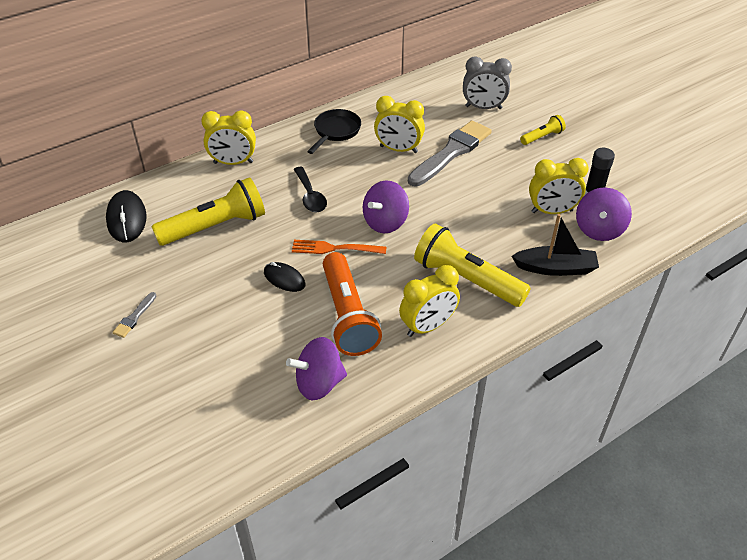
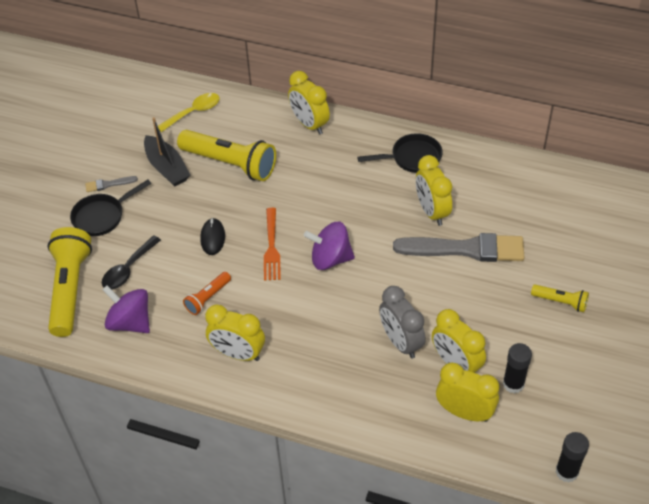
camera: 55 degrees right, 5 degrees up
(127, 219) = (193, 112): black mouse -> yellow spoon
(168, 341) = (102, 216): none -> black pan
(310, 196) = (316, 194): black spoon -> black spoon (128, 269)
(335, 248) = (271, 246): orange fork -> orange fork turned 150 degrees counterclockwise
(347, 315) = (208, 298): orange flashlight -> orange flashlight, size x0.49
(466, 279) = (312, 349): yellow flashlight -> yellow flashlight (70, 289)
(483, 107) = (558, 234): grey clock -> grey clock (401, 342)
(555, 268) = (381, 404): black boat -> black boat (167, 168)
(599, 230) = (464, 412): purple spinning top -> yellow clock
(687, 209) = (566, 472): none -> black glue stick

